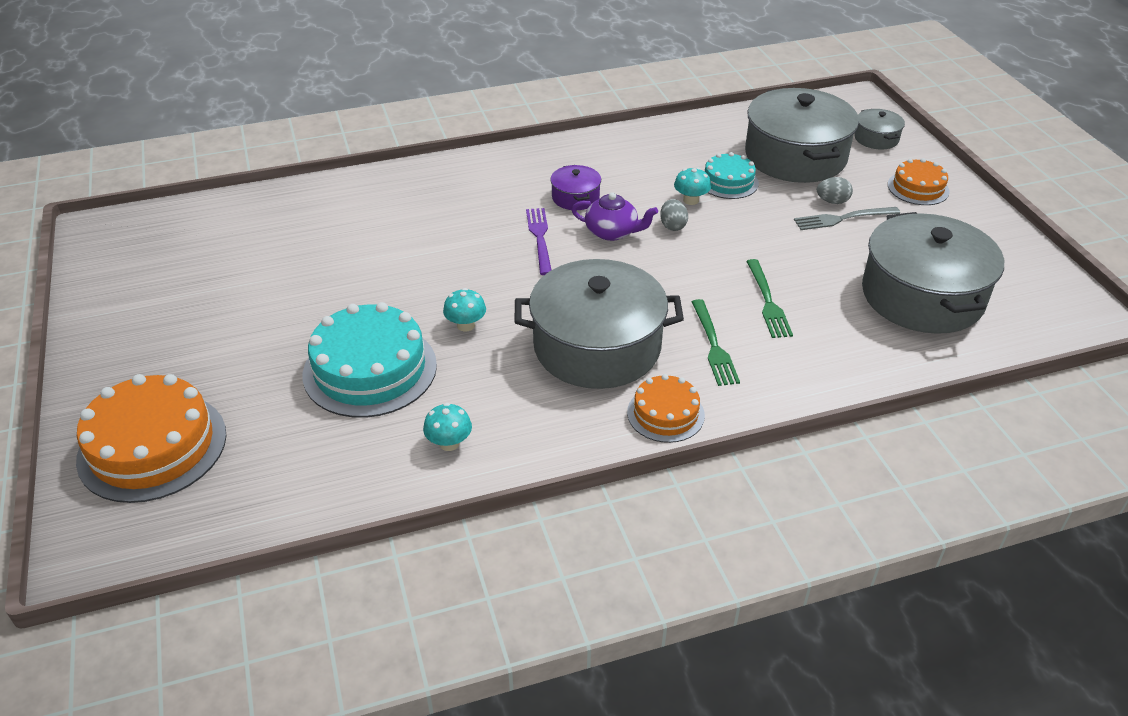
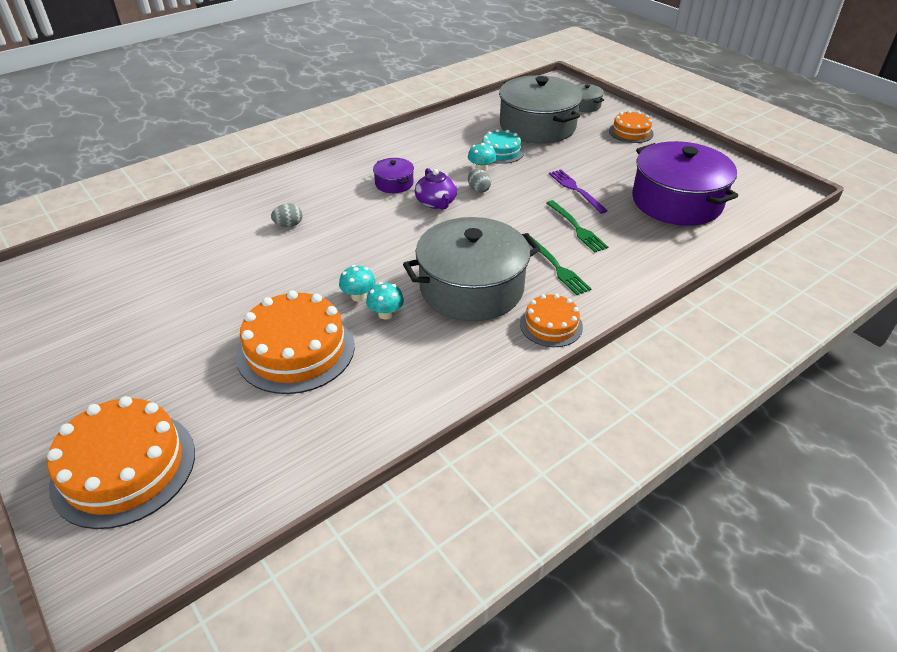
camera: 20 degrees left, 0 degrees up
(370, 369) = (296, 350): turquoise cake -> orange cake
(449, 443) = (395, 392): turquoise mushroom -> turquoise mushroom (386, 314)
(539, 237) = (382, 218): purple fork -> purple fork (575, 189)
(612, 232) = (436, 203): purple teapot -> purple teapot turned 75 degrees clockwise
(832, 201) = (580, 151): grey egg -> grey egg (289, 225)
(842, 219) = (593, 161): grey fork -> none
(922, 296) = (676, 201): grey pot -> purple pot

